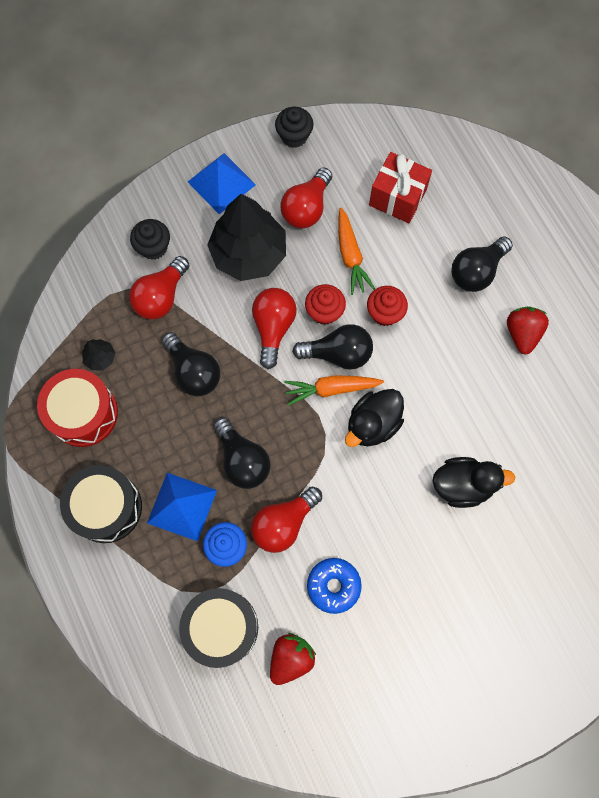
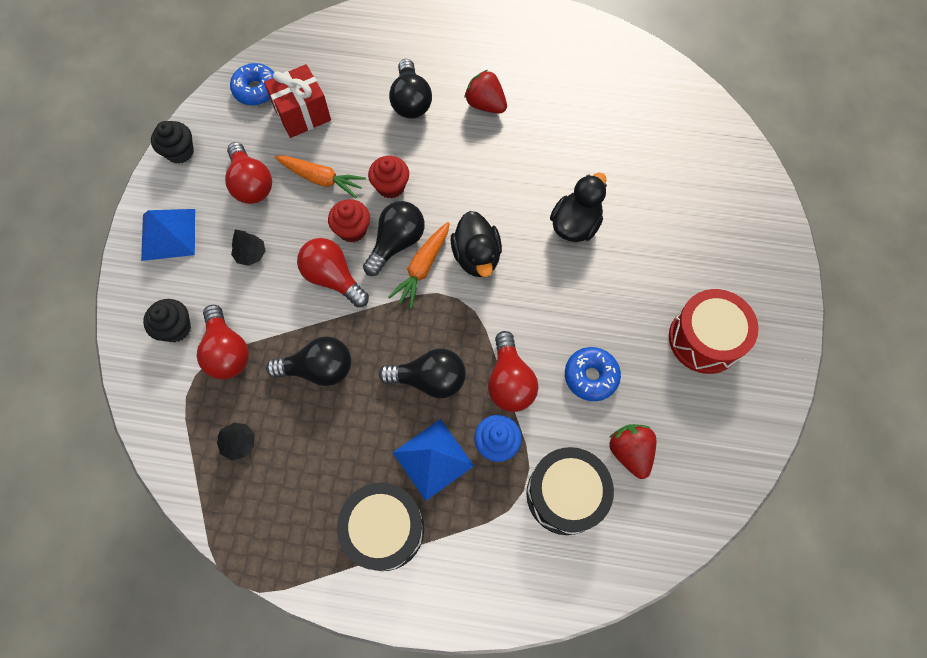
camera: 55 degrees left, 5 degrees down
(83, 413) = (279, 493): red drum -> red drum (704, 339)
(248, 253) = (251, 254): black tree -> black tree, size x0.41
(392, 147) = (256, 90): none -> blue donut

